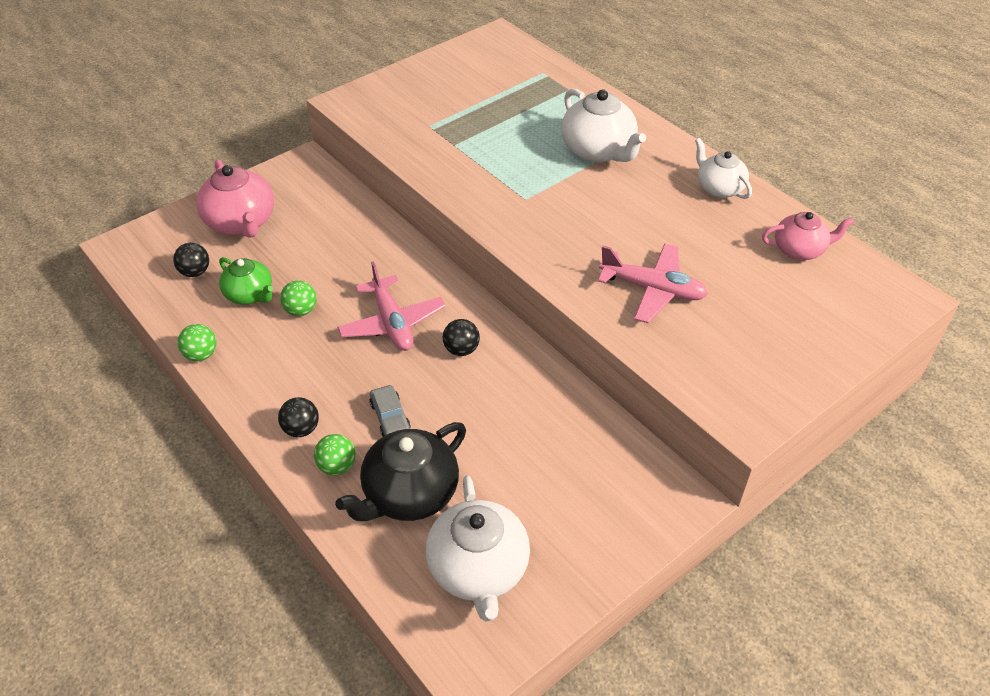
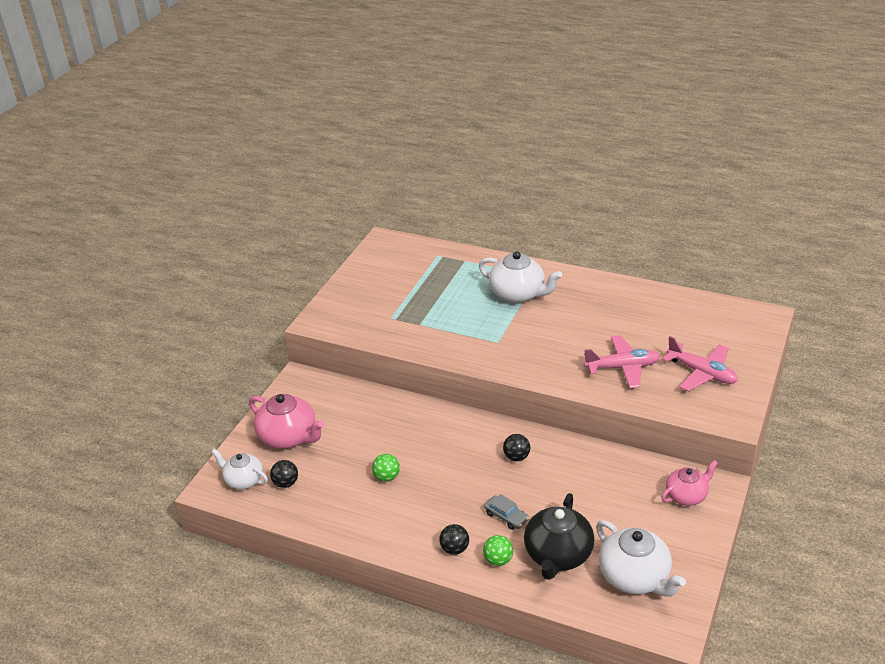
camera: 25 degrees left, 10 degrees down
(201, 355) = (342, 534): green ball -> none
(250, 294) = (341, 482): green teapot -> none
(392, 323) = (457, 459): pink plane -> pink plane (702, 373)
(719, 188) = (612, 291): white teapot -> white teapot (243, 480)
(799, 250) = (687, 311): pink teapot -> pink teapot (686, 495)

